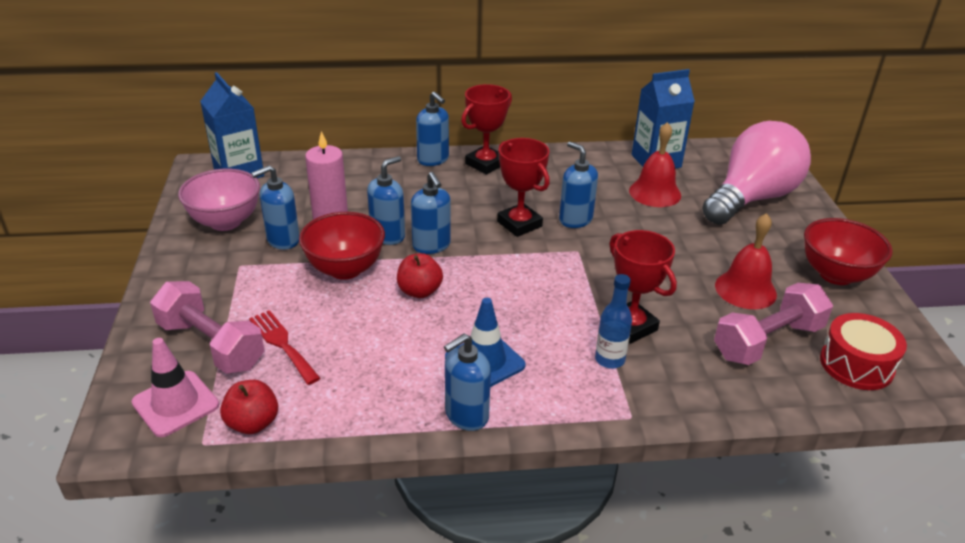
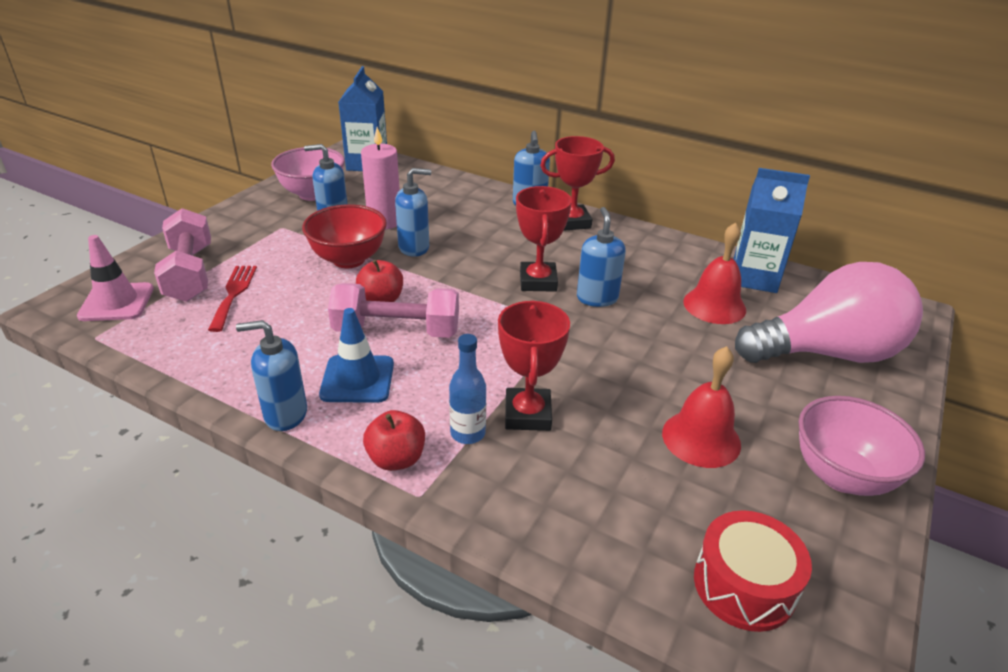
camera: 35 degrees right, 0 degrees up
(253, 423) = (140, 340): red apple -> red apple (396, 459)
(431, 246) = (438, 269): blue soap dispenser -> none
(768, 341) = (660, 502): pink dumbbell -> pink dumbbell (396, 331)
(836, 275) = (842, 476): red bowl -> pink bowl

